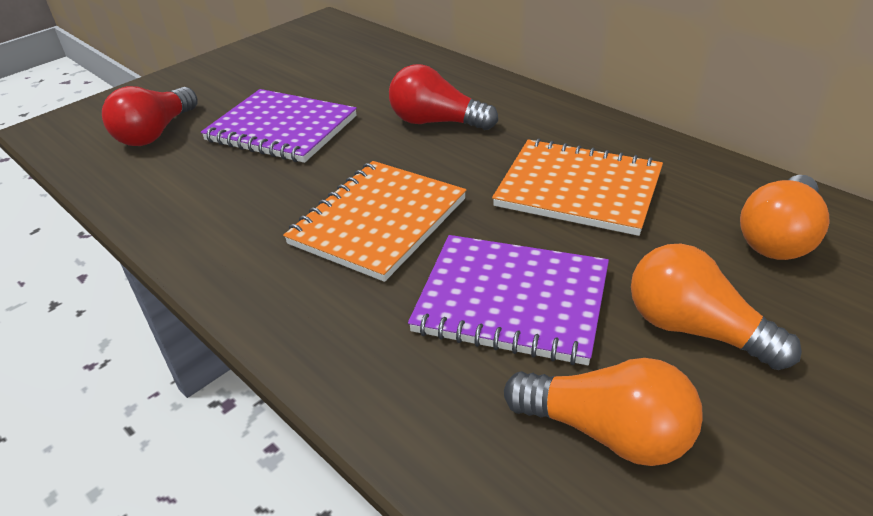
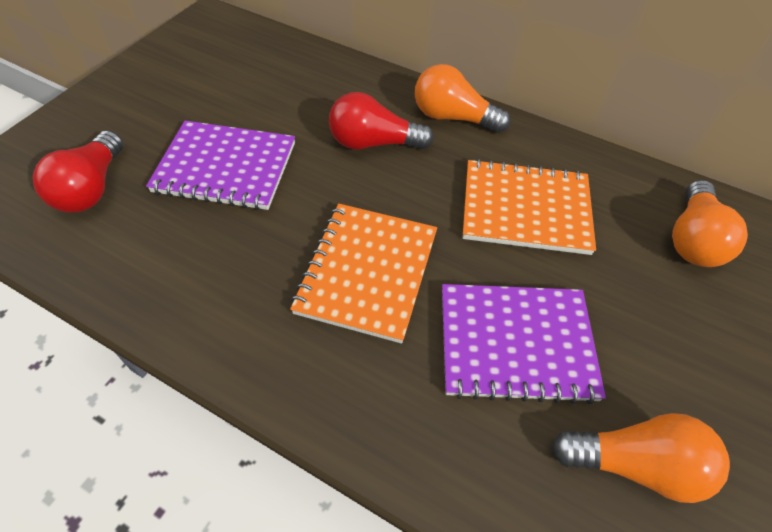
camera: 20 degrees left, 15 degrees up
(695, 329) = (663, 346): orange light bulb -> orange light bulb (453, 117)

